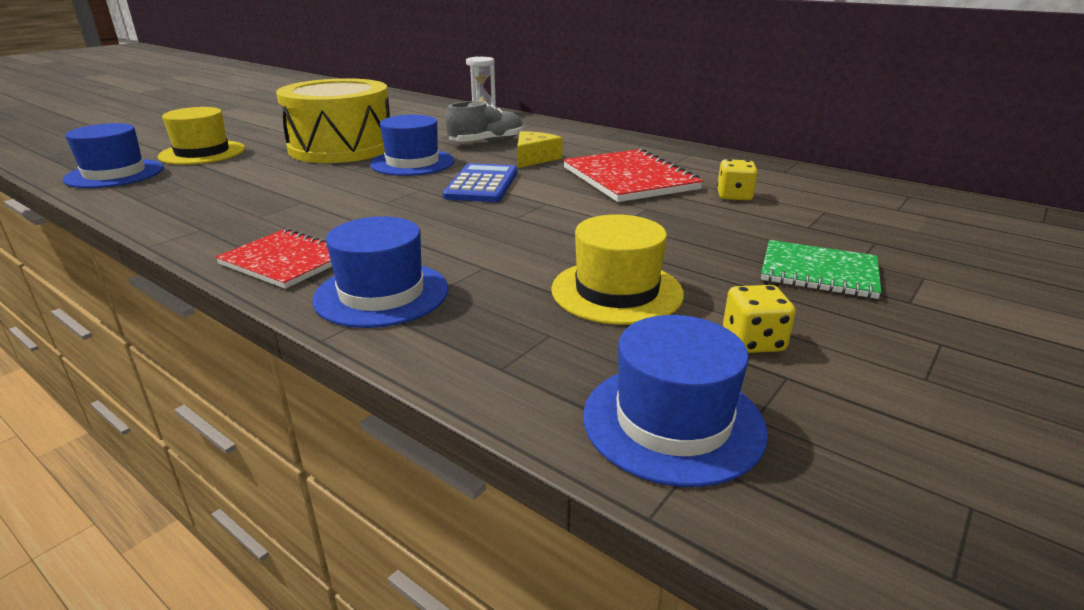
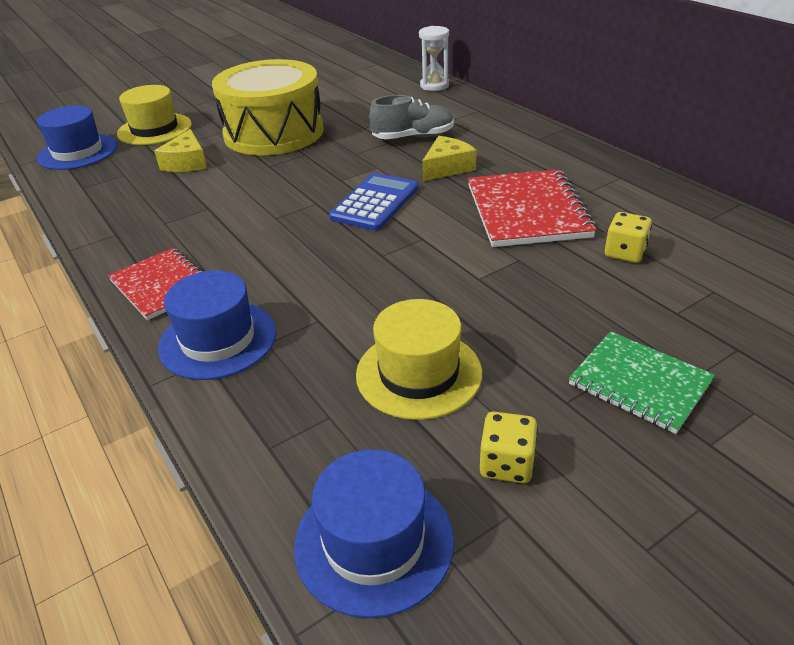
camera: 20 degrees right, 10 degrees up
(256, 173) = (186, 163): none -> yellow cheese
(412, 163) = (327, 162): blue hat -> none

